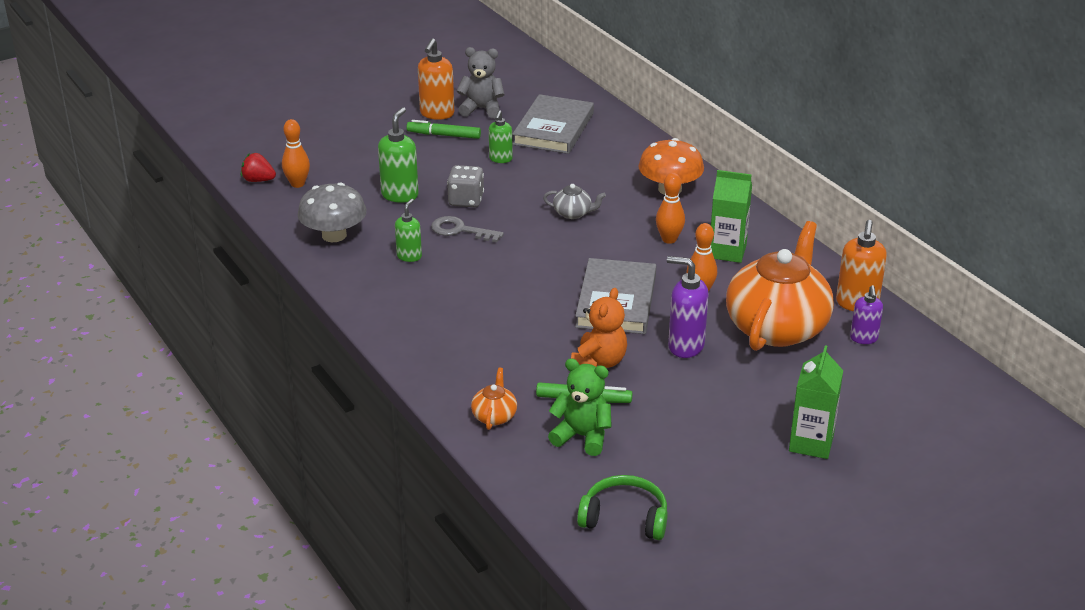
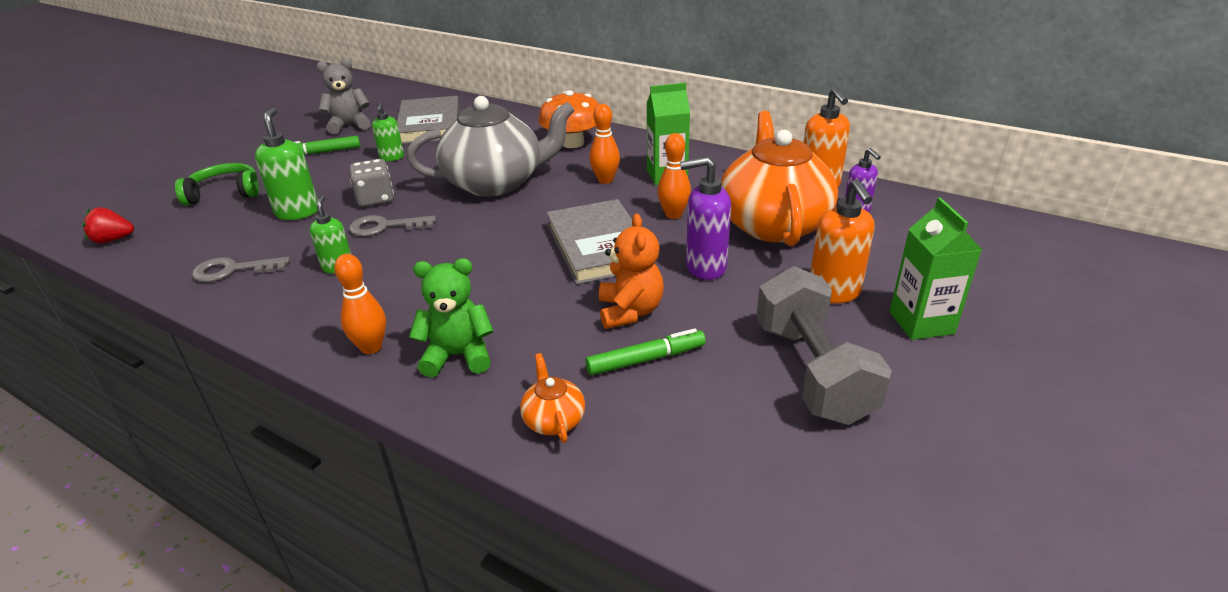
camera: 25 degrees left, 0 degrees up
(297, 184) = (166, 231): orange bowling pin -> orange bowling pin (371, 347)
(334, 235) = (232, 270): grey mushroom -> grey key
(437, 114) = (305, 138): orange soap dispenser -> orange soap dispenser (834, 293)
(573, 213) = (495, 183): grey teapot -> grey teapot, size x2.48
(582, 436) = (680, 406): green teddy bear -> green teddy bear (458, 355)
(625, 517) = (823, 500): green headphones -> green headphones (225, 193)
(693, 446) = (812, 371): none -> grey dumbbell

